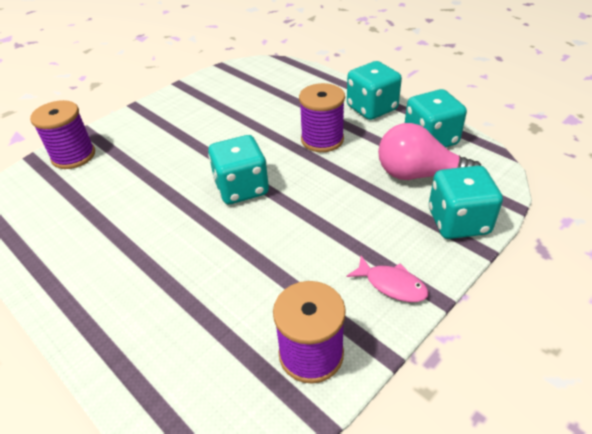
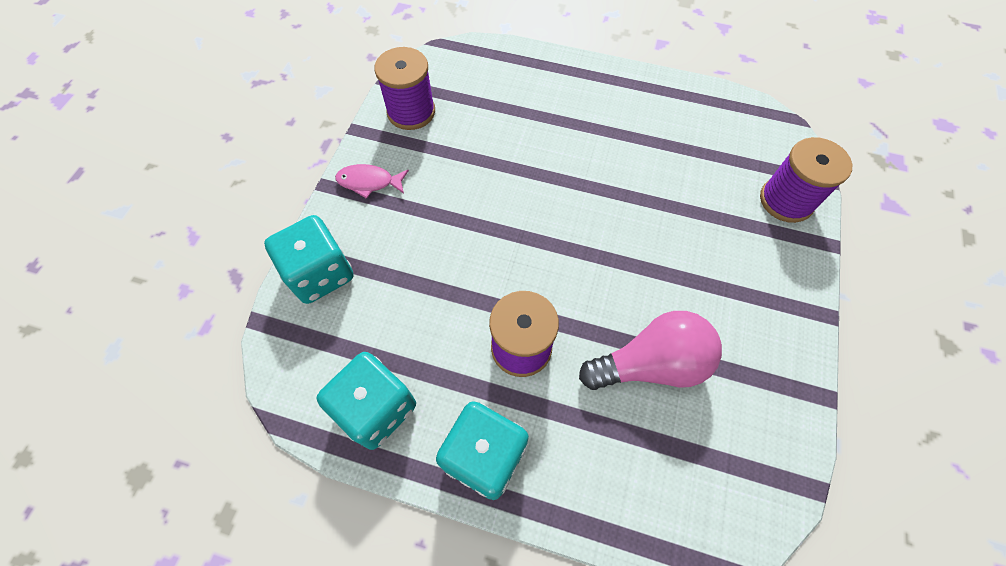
camera: 150 degrees right, 20 degrees up
(241, 188) = (564, 230): turquoise dice -> none
(419, 175) = (376, 329): pink light bulb -> pink light bulb (650, 364)

